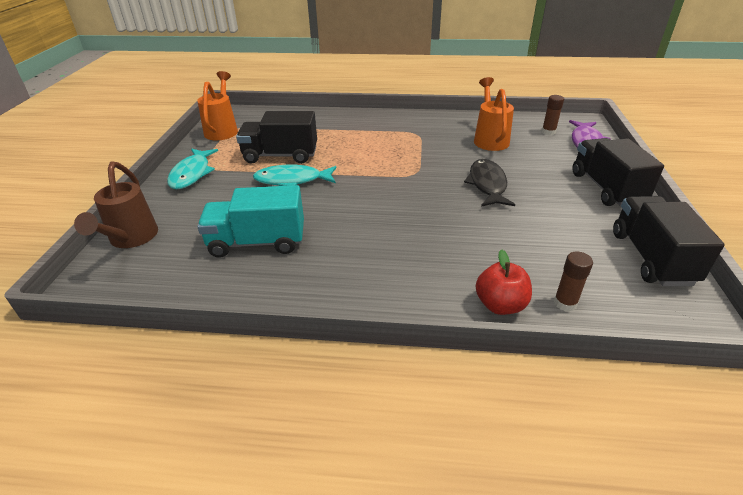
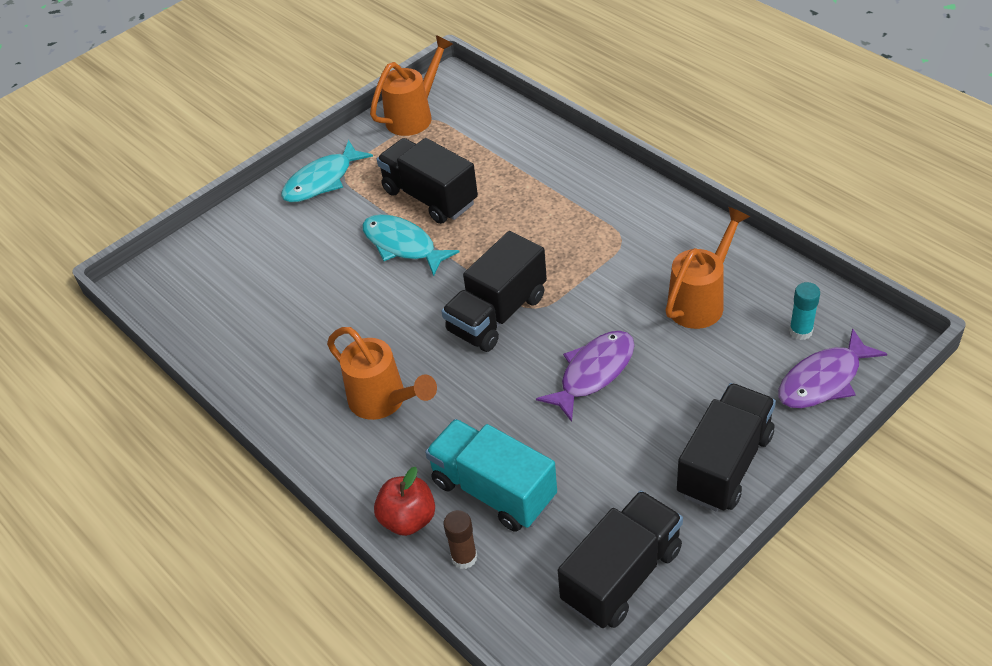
camera: 45 degrees right, 10 degrees up
(130, 239) = (204, 248): brown watering can -> none
(257, 242) = (293, 315): turquoise truck -> turquoise truck (494, 490)
(389, 254) = (384, 401): none -> orange watering can
(397, 184) = (497, 314): none -> black truck
(487, 184) = (593, 373): black fish -> purple fish
(548, 132) = (800, 331): brown glue stick -> turquoise glue stick

